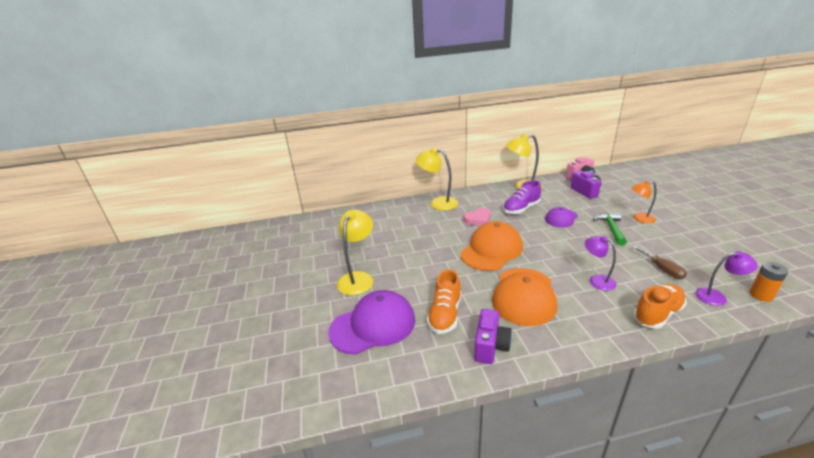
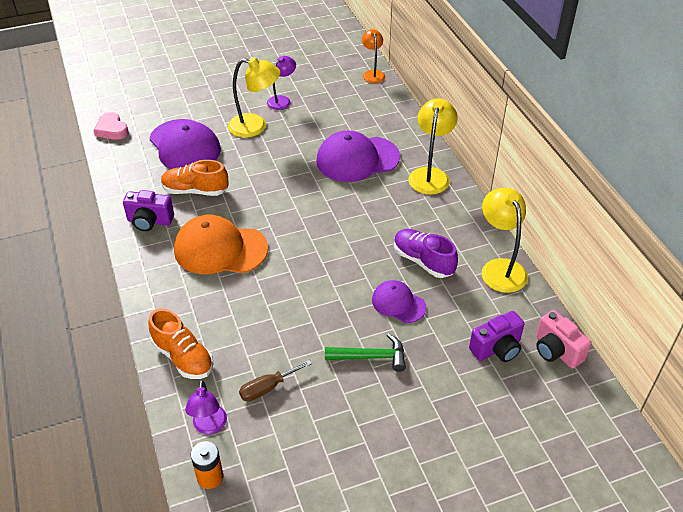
camera: 80 degrees right, 15 degrees up
(416, 229) = (357, 159): none -> purple cap
(478, 219) = (386, 215): pink heart -> pink heart (112, 129)
(491, 250) = (310, 226): orange cap -> none
(597, 280) = (246, 316): purple lamp -> purple lamp (282, 100)
(639, 218) = (406, 400): orange lamp -> orange lamp (373, 74)

